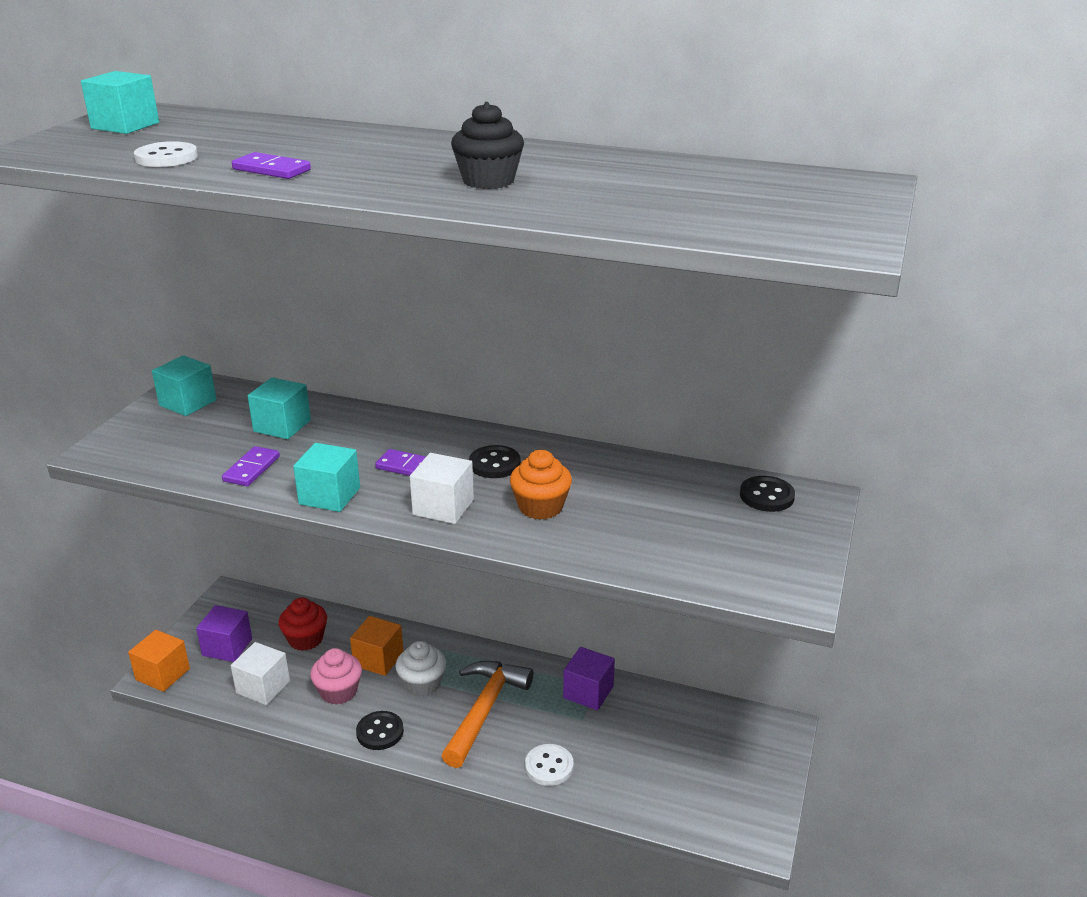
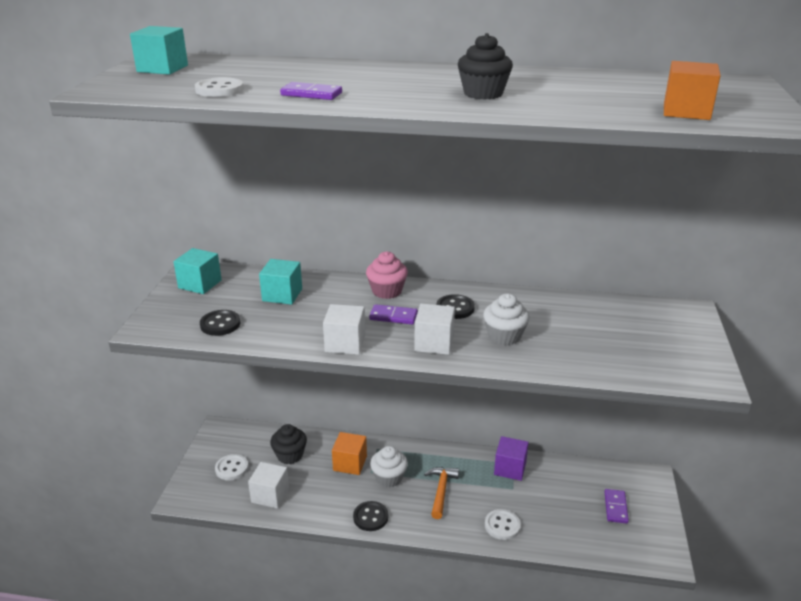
camera: 10 degrees left, 0 degrees up
(163, 674) = (188, 495): orange cube -> orange cube (686, 111)
(227, 647) = (232, 468): purple cube -> white button
(251, 469) = (275, 329): purple domino -> purple domino (615, 507)
(305, 639) = (290, 455): red cupcake -> black cupcake
(329, 496) = (345, 343): turquoise cube -> white cube
(338, 692) = (329, 491): pink cupcake -> pink cupcake (387, 291)
(485, 709) = (441, 490): orange hammer -> orange hammer, size x0.64
(540, 507) = (504, 336): orange cupcake -> white cupcake
(766, 496) = (656, 312): black button -> black button (220, 324)

